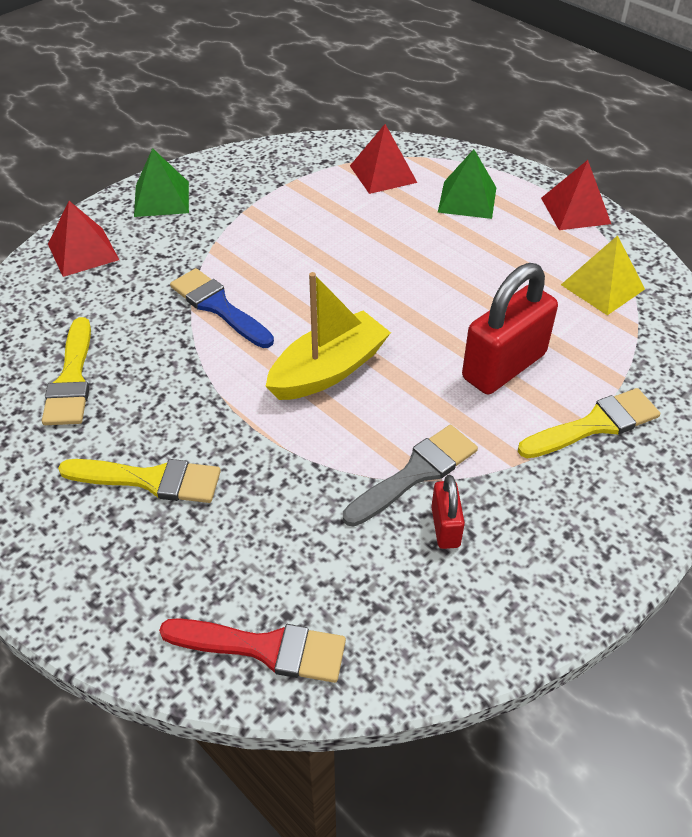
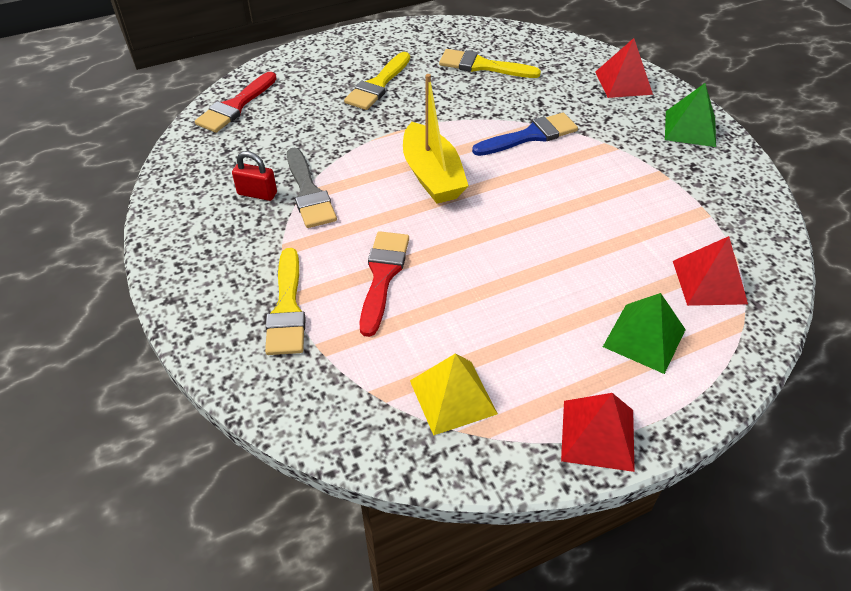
camera: 110 degrees right, 0 degrees up
(504, 366) = (383, 276): red padlock -> red brush

